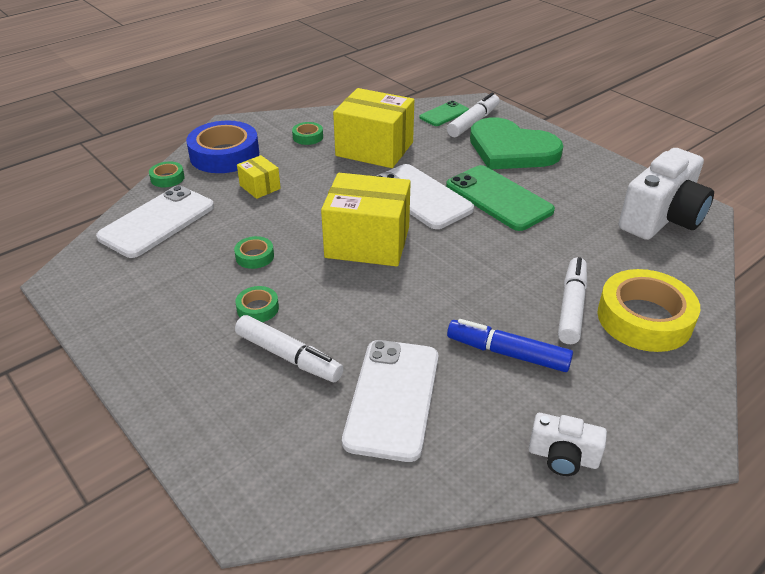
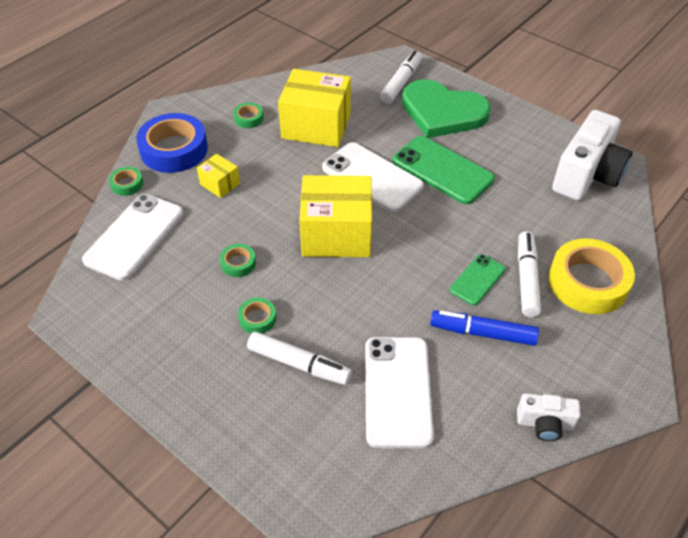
camera: 10 degrees left, 10 degrees up
(444, 114) = (372, 76): green phone -> green phone (477, 280)

